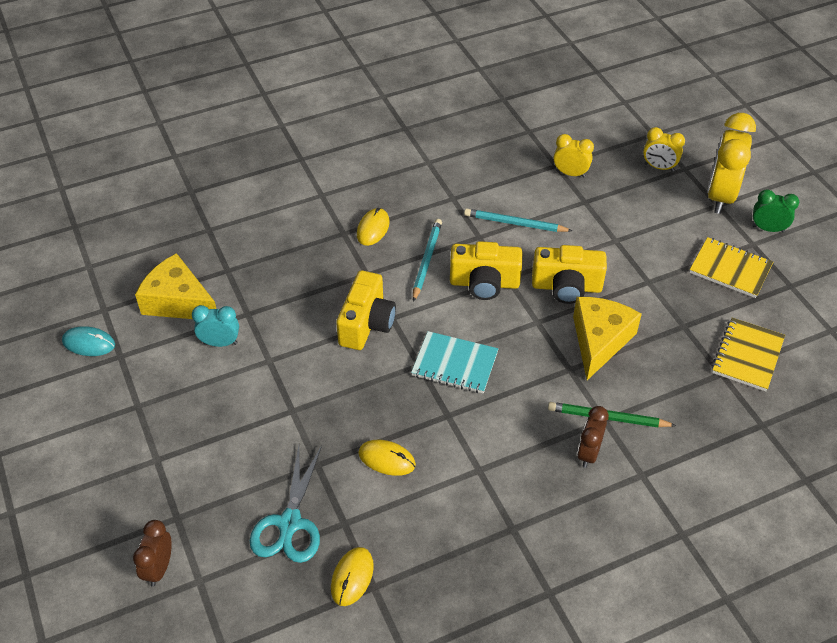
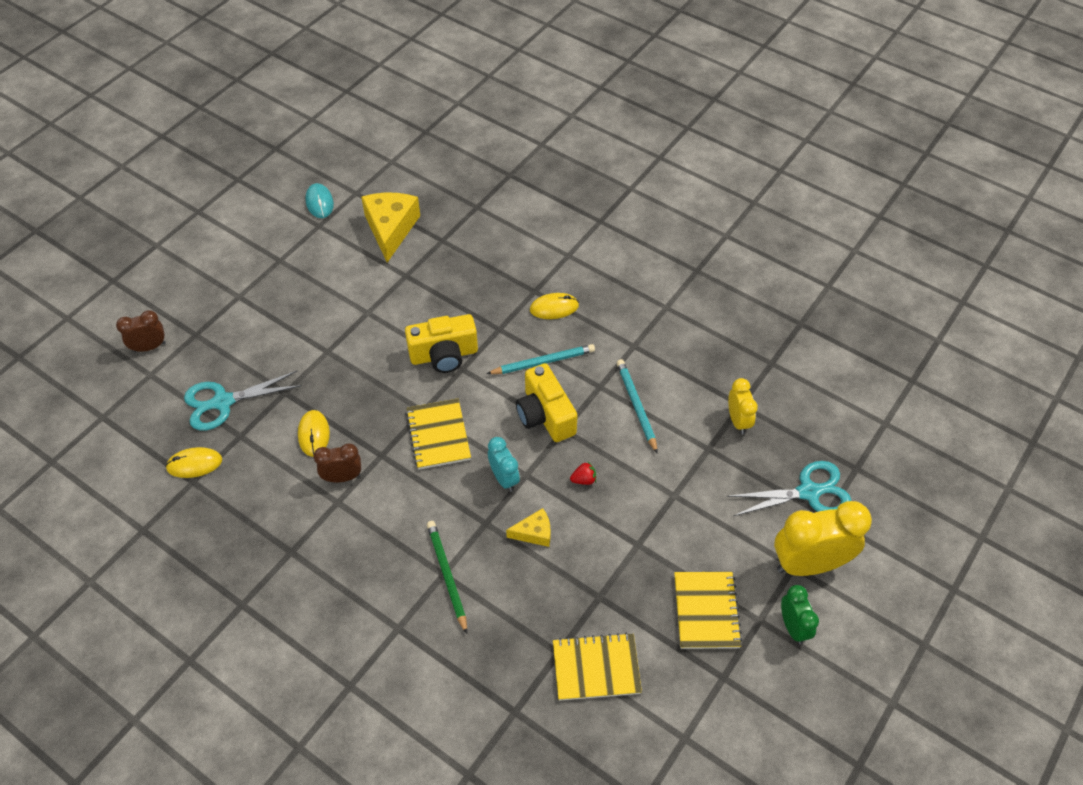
camera: 60 degrees right, 5 degrees up
(220, 343) = (366, 274): turquoise clock -> turquoise clock (504, 478)
(455, 364) = (438, 435): turquoise notebook -> yellow notebook
(566, 287) = (584, 479): yellow camera -> red strawberry
(588, 453) = (398, 576): brown clock -> brown clock (342, 477)
(599, 341) = (534, 533): yellow cheese -> yellow cheese, size x0.52
(659, 167) = (808, 492): yellow clock -> turquoise scissors

